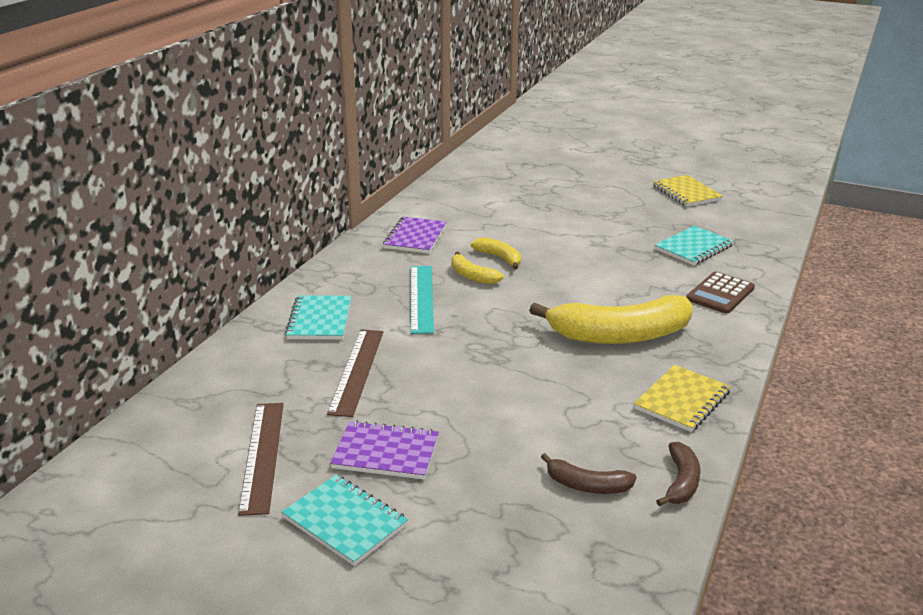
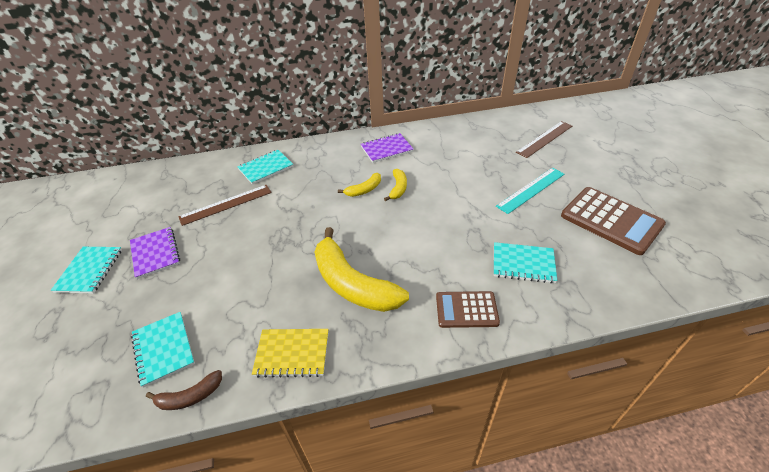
camera: 55 degrees right, 15 degrees up
(262, 455) = (133, 217): brown ruler -> brown ruler (544, 139)
(421, 298) = (319, 186): turquoise ruler -> turquoise ruler (531, 190)
(472, 276) = (364, 190): yellow banana -> yellow banana turned 135 degrees counterclockwise
(587, 485) = (163, 349): brown banana -> turquoise notebook
(686, 193) = (611, 220): yellow notebook -> brown calculator

